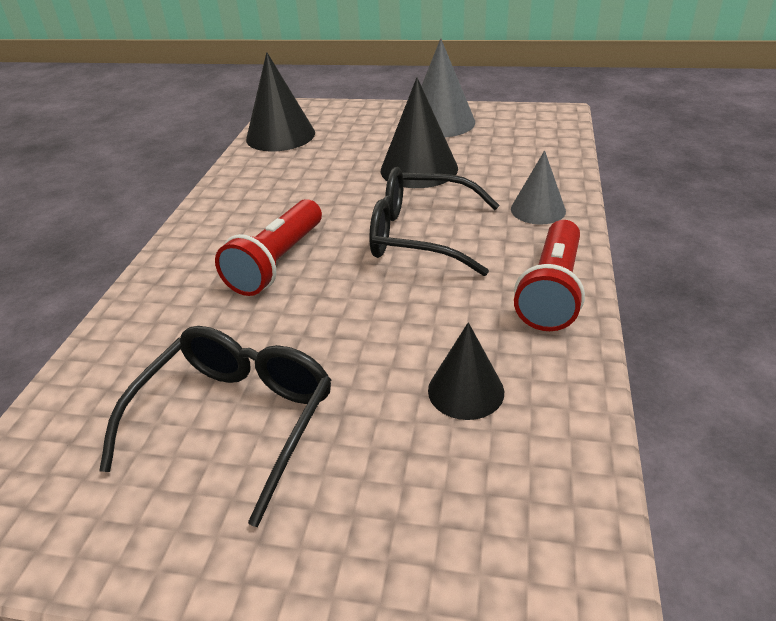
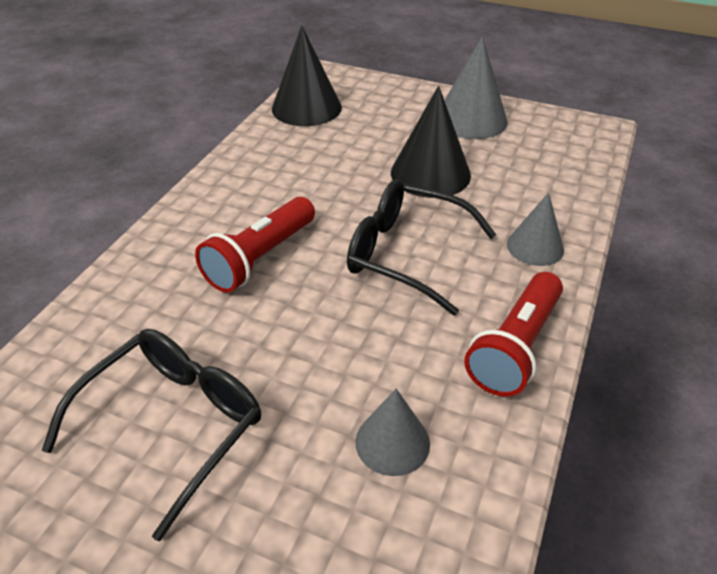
camera: 10 degrees right, 5 degrees up
(466, 391) = (392, 442): black cone -> grey cone

